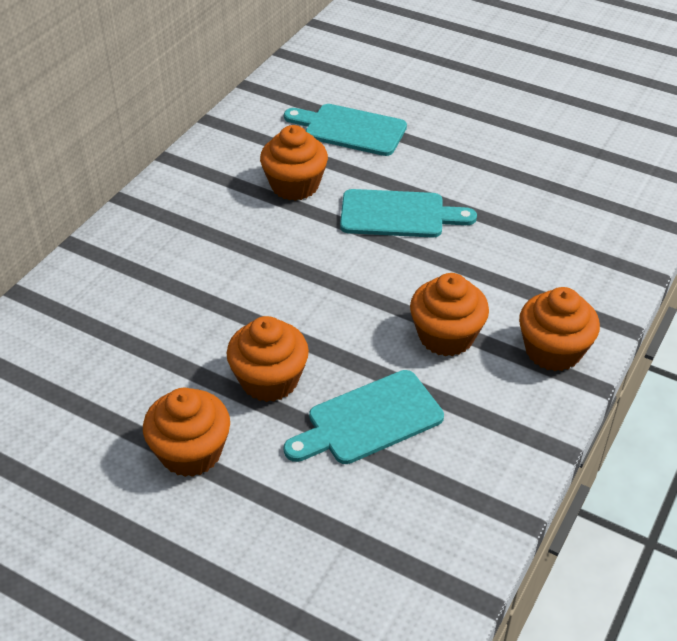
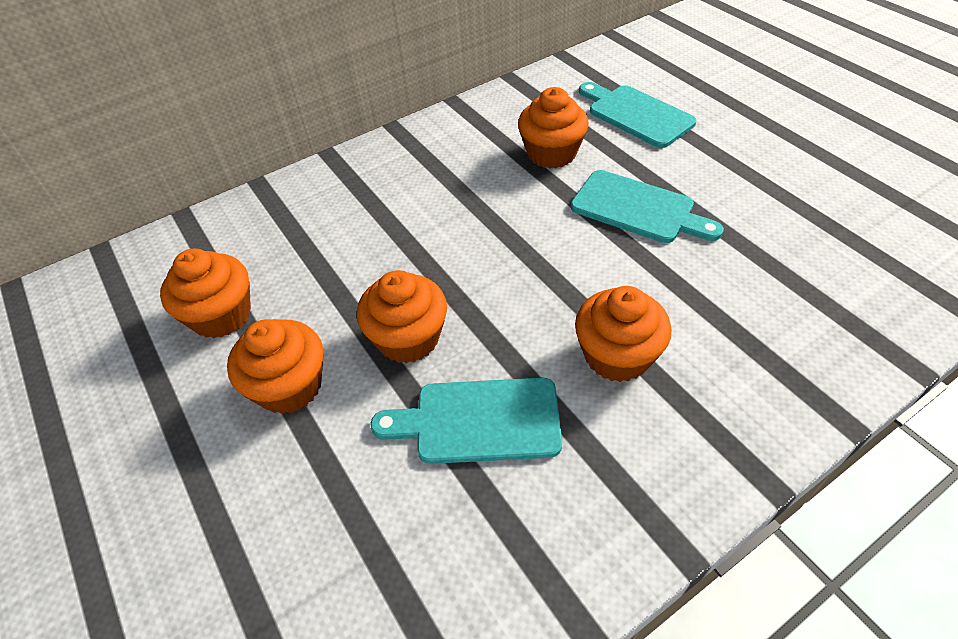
camera: 30 degrees right, 5 degrees up
(553, 350) = (735, 418): orange cupcake -> orange cupcake (221, 315)

